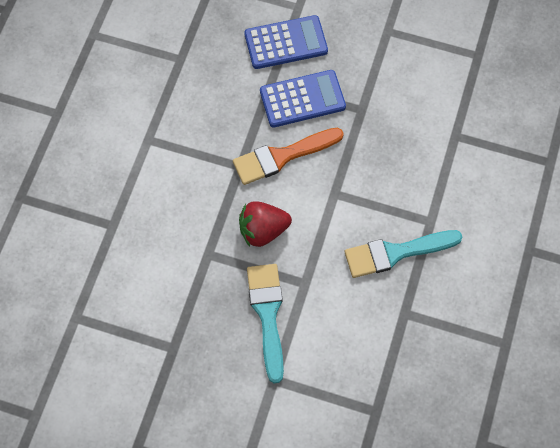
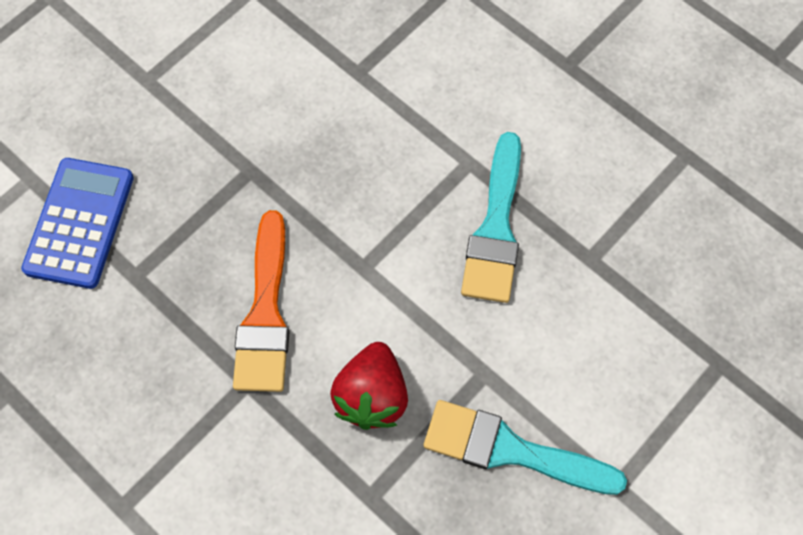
camera: 65 degrees left, 0 degrees up
(302, 99) = (187, 242): blue calculator -> none

